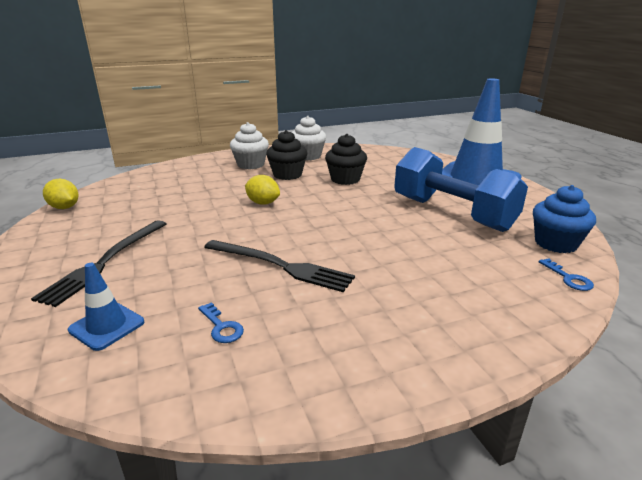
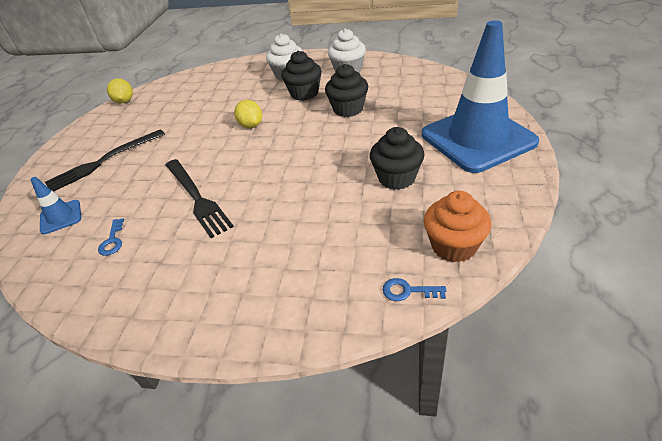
camera: 35 degrees right, 15 degrees up
(452, 213) = (396, 178): blue dumbbell -> black cupcake
(555, 243) = (453, 246): blue cupcake -> orange cupcake
(568, 278) = (408, 291): blue key -> blue key turned 90 degrees clockwise

